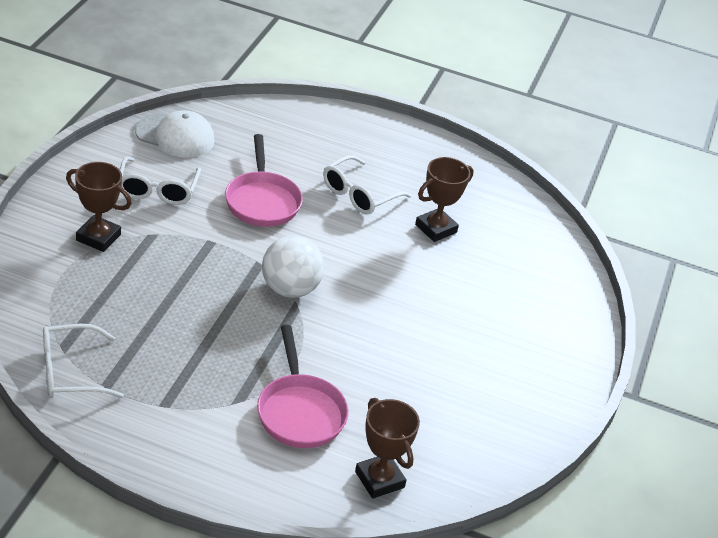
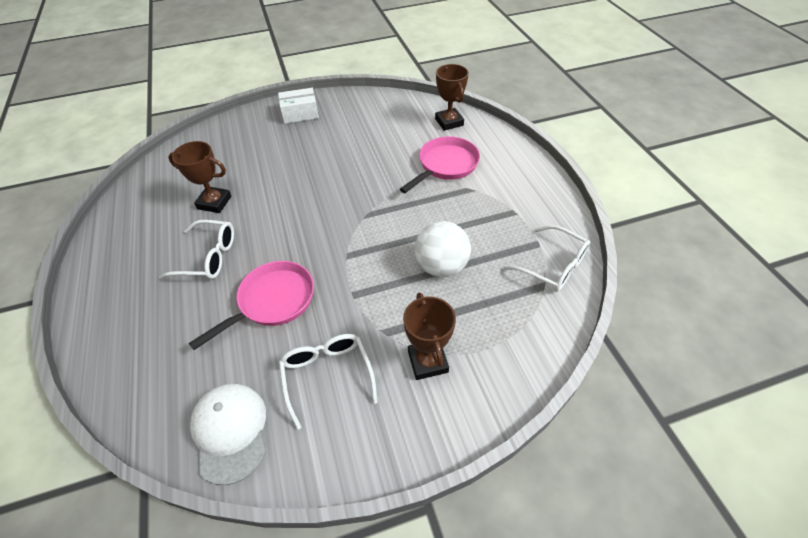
camera: 120 degrees left, 10 degrees up
(157, 190) = (327, 375): white glasses -> white glasses turned 75 degrees counterclockwise
(290, 289) = (355, 226): white ball -> white ball (441, 266)
(379, 479) = (449, 122): brown trophy -> brown trophy turned 45 degrees counterclockwise
(547, 364) = (300, 113): none -> white box

